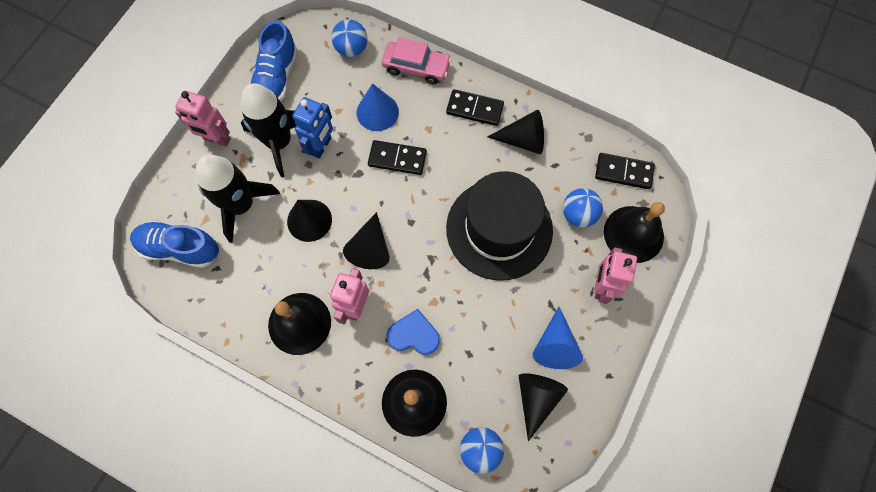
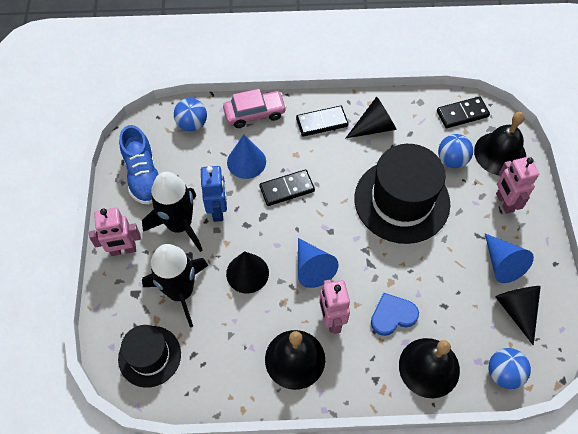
camera: 30 degrees left, 10 degrees down
(180, 248) = (149, 356): blue shoe -> black hat
(370, 248) = (312, 268): black cone -> blue cone

